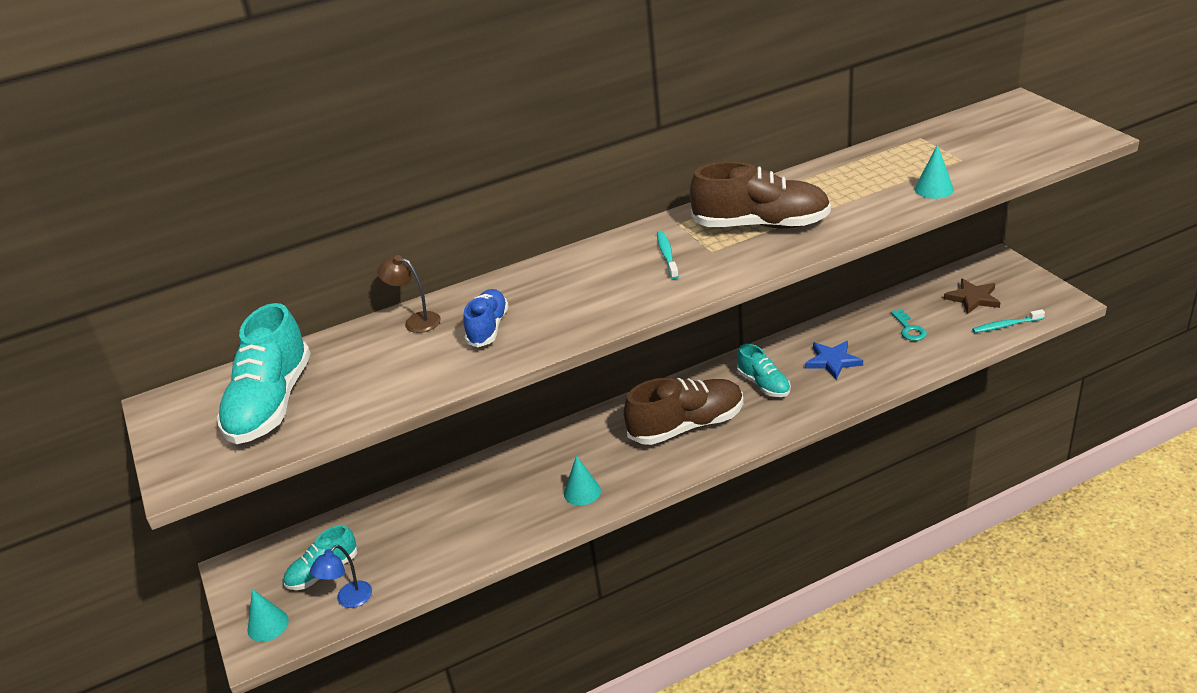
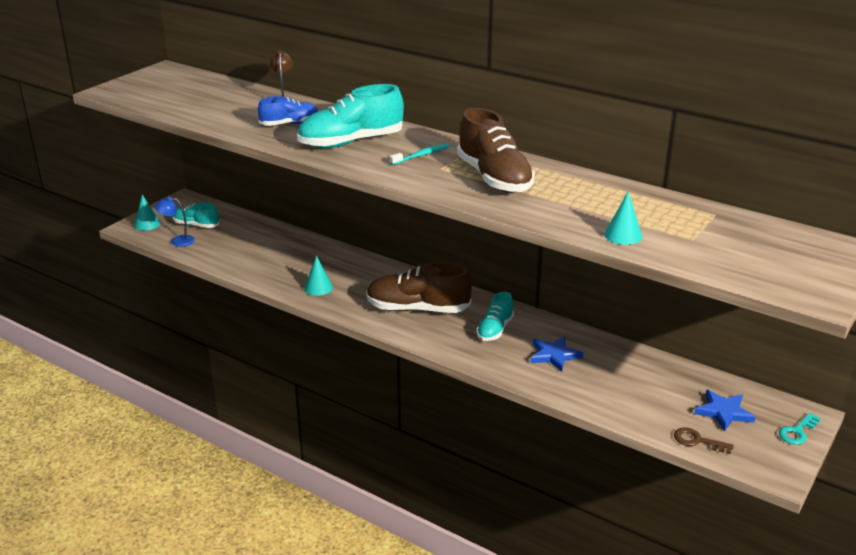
camera: 55 degrees right, 5 degrees down
(271, 403) = (179, 91): turquoise shoe -> turquoise shoe (351, 142)
(686, 426) = (418, 309): brown shoe -> brown shoe turned 150 degrees clockwise
(909, 329) = (638, 385): turquoise key -> turquoise key (797, 432)
(973, 298) = (723, 412): brown star -> blue star
(1006, 325) = (697, 441): turquoise toothbrush -> brown key

